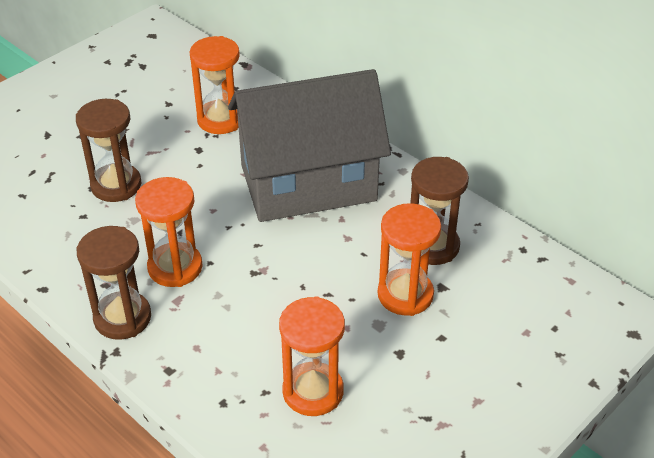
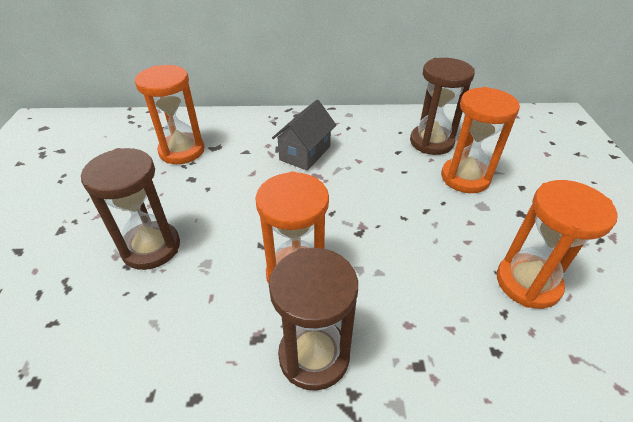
camera: 45 degrees left, 0 degrees up
(308, 183) = (305, 153): grey house -> grey house, size x0.42

